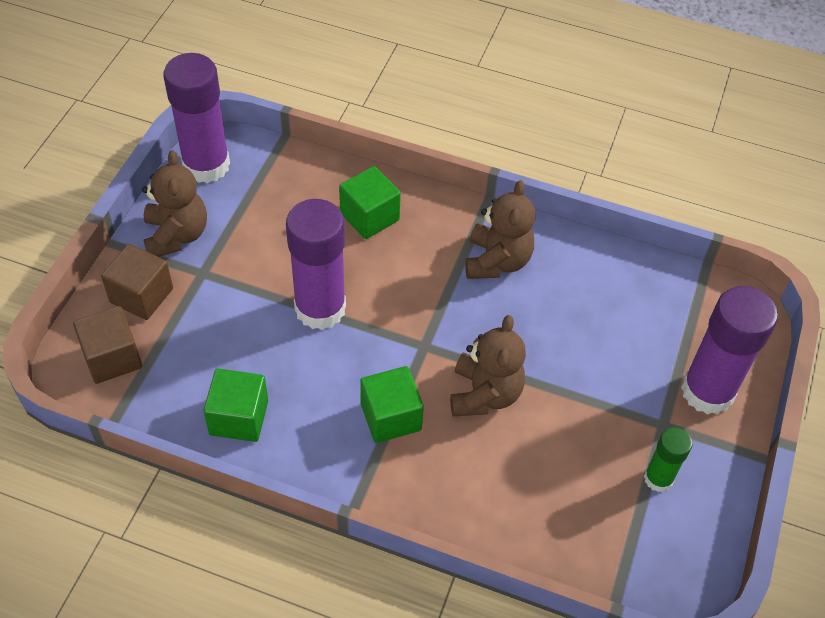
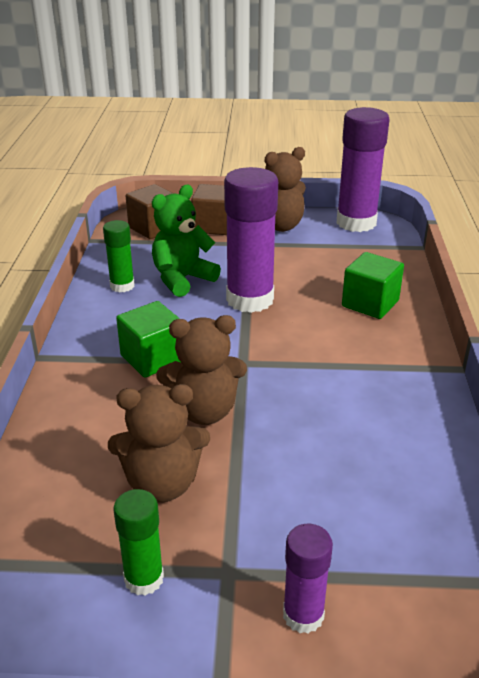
camera: 75 degrees right, 20 degrees down
(239, 417) = (122, 286): green cube -> green glue stick
(251, 357) = (182, 279): none -> green teddy bear
(497, 261) = (379, 389): brown teddy bear -> brown teddy bear (162, 483)
(707, 391) = (303, 615): purple glue stick -> purple glue stick, size x0.53

